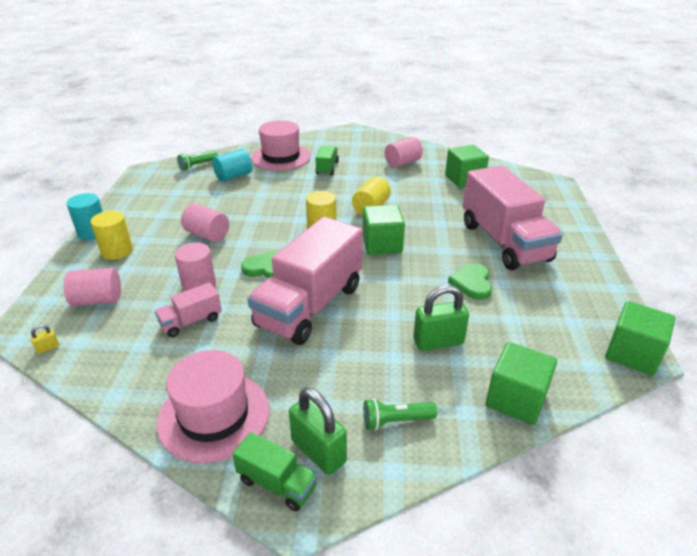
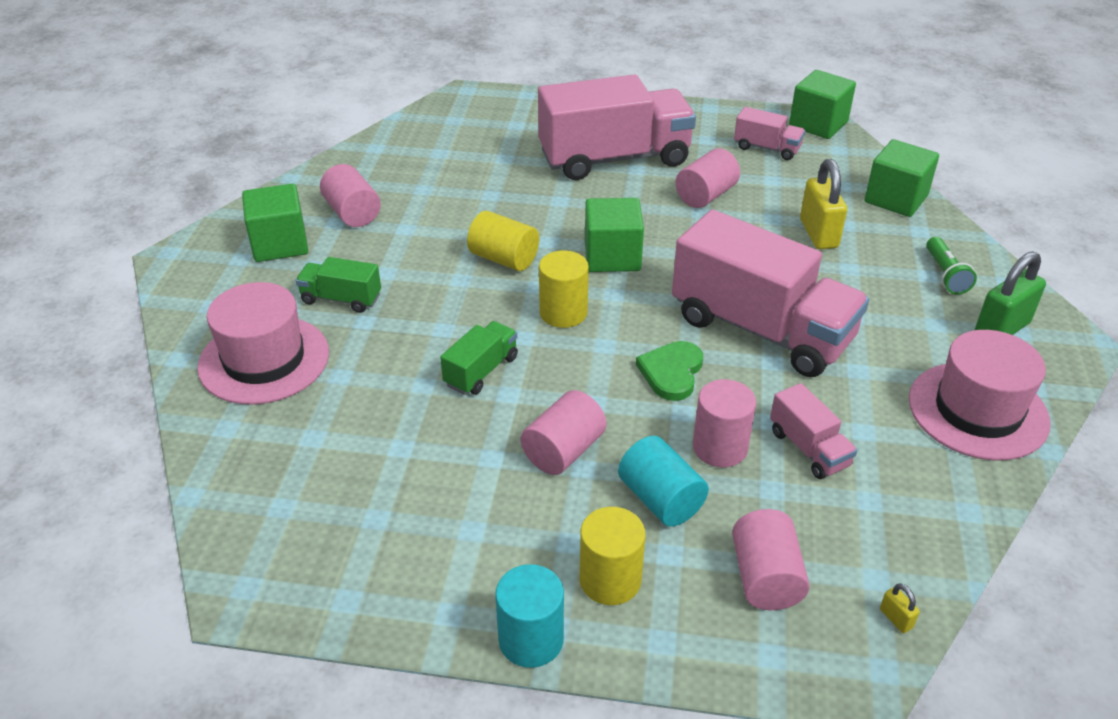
camera: 85 degrees left, 5 degrees up
(197, 166) = (253, 493): green flashlight -> none
(233, 176) = (330, 428): turquoise cylinder -> turquoise cylinder (660, 499)
(277, 483) = (1050, 358): green truck -> green truck (481, 371)
(438, 342) = (818, 234): green padlock -> yellow padlock
(464, 179) = (433, 162): green cube -> green cube (280, 244)
(472, 283) = (705, 195): green heart -> pink cylinder
(564, 318) = (767, 148): none -> pink truck

